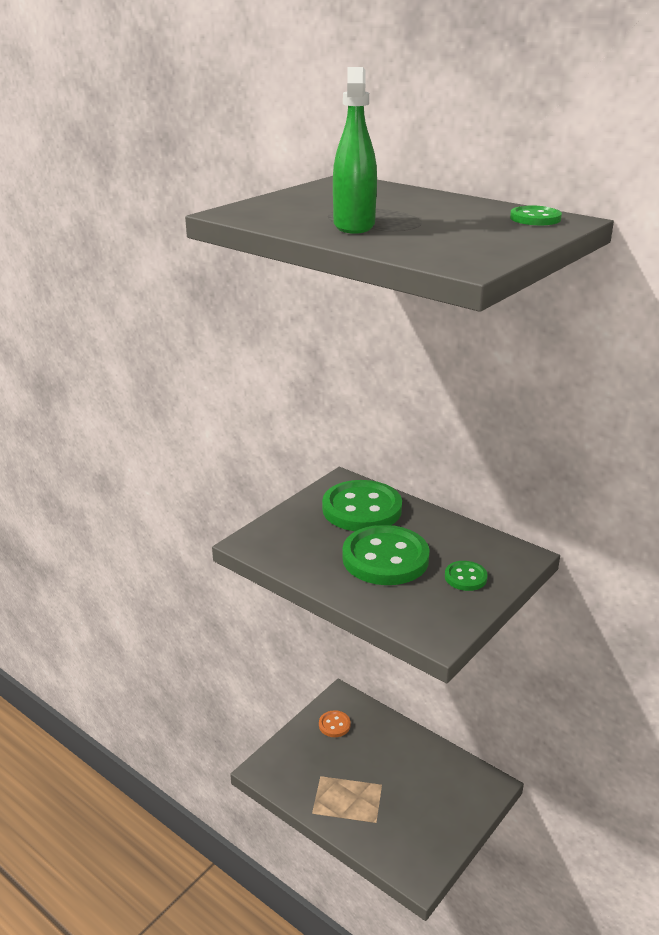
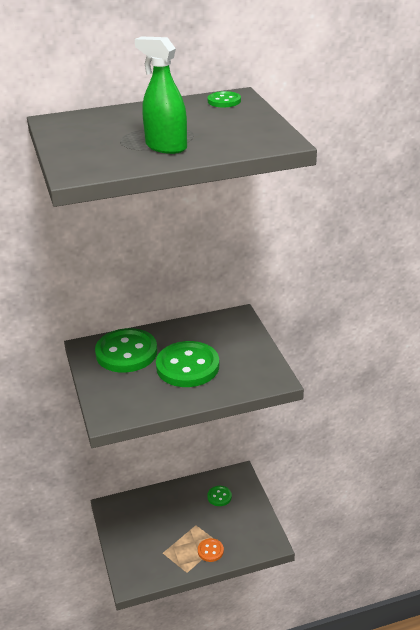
camera: 55 degrees left, 5 degrees up
(334, 725) = (129, 523): orange button -> orange button (210, 551)
(465, 577) = (236, 345): green button -> green button (219, 496)

